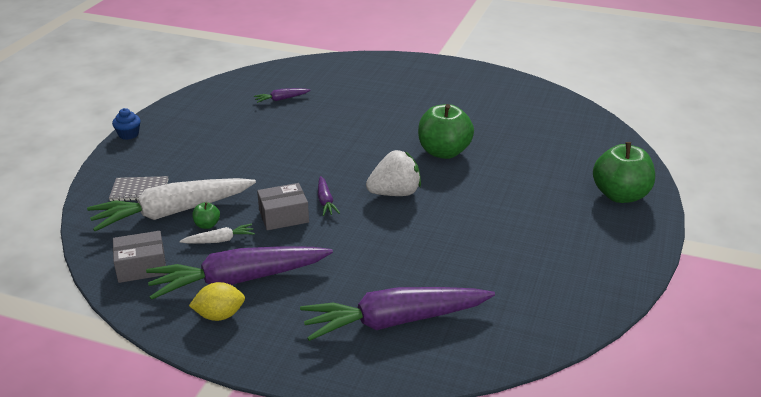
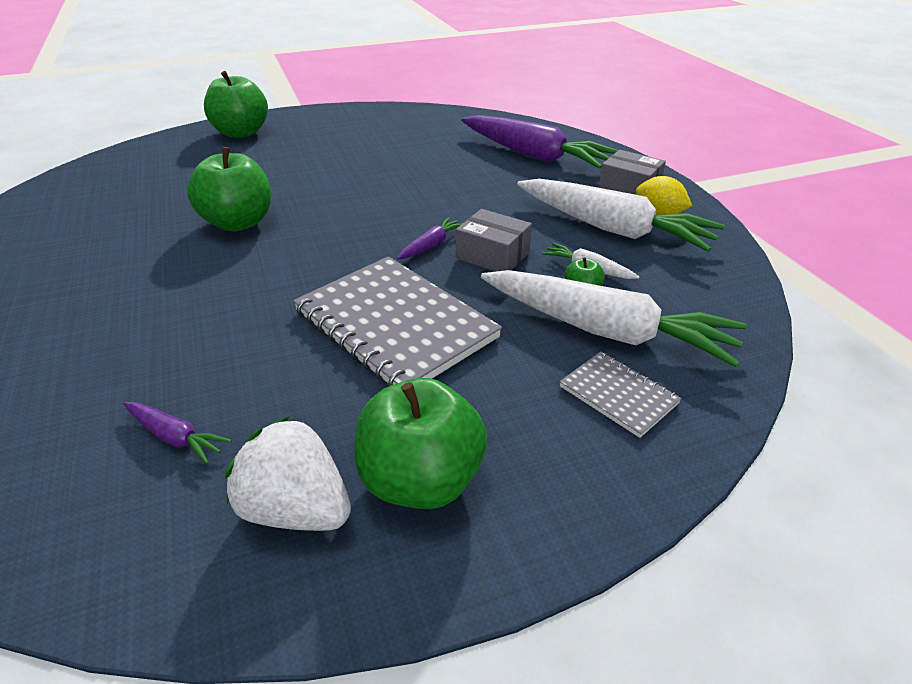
camera: 130 degrees left, 5 degrees up
(128, 134) = (520, 563): blue cupcake -> none
(141, 267) = (699, 288): grey box -> grey box (629, 188)
(184, 132) = (421, 480): none -> green apple
(238, 280) = (612, 229): purple carrot -> white carrot
(273, 161) = (395, 325): none -> grey notebook
(395, 193) = (363, 217): white strawberry -> white strawberry (296, 509)

